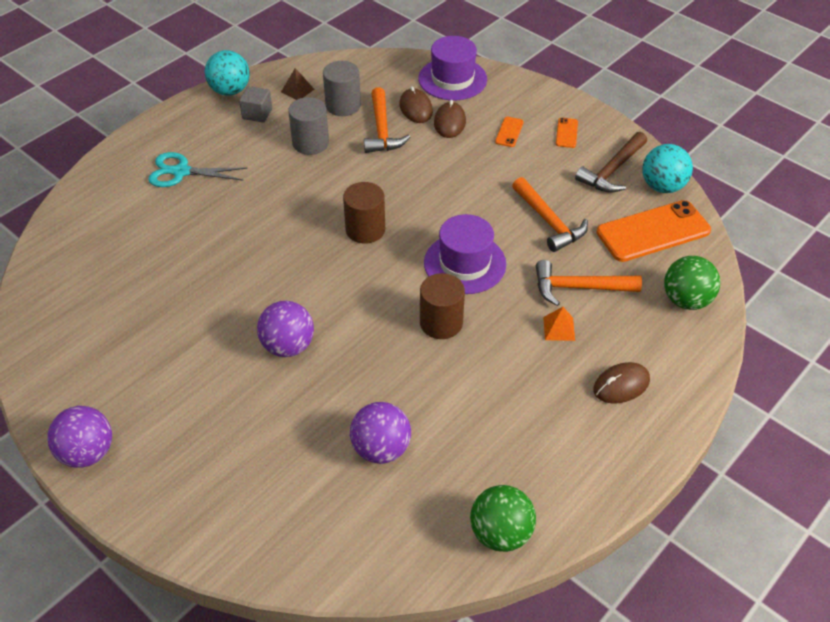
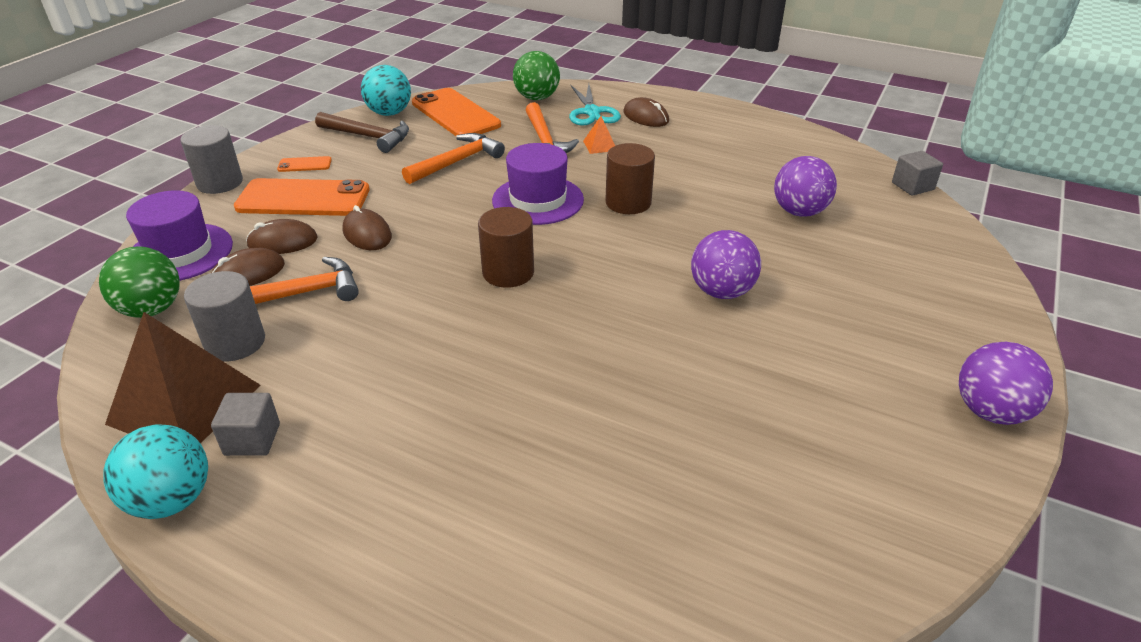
camera: 105 degrees left, 10 degrees down
(181, 172) = (428, 497): turquoise scissors -> turquoise scissors (592, 112)
(297, 90) = (184, 404): brown pyramid -> brown pyramid, size x2.37
(310, 143) = (334, 356): grey cylinder -> grey cylinder (220, 183)
(395, 583) = (912, 186): none -> grey cube
(445, 162) = (367, 234): none -> brown mouse
(500, 533) = (825, 150): green ball -> green ball (152, 309)
(509, 132) = (303, 199): orange phone -> orange phone, size x2.30

